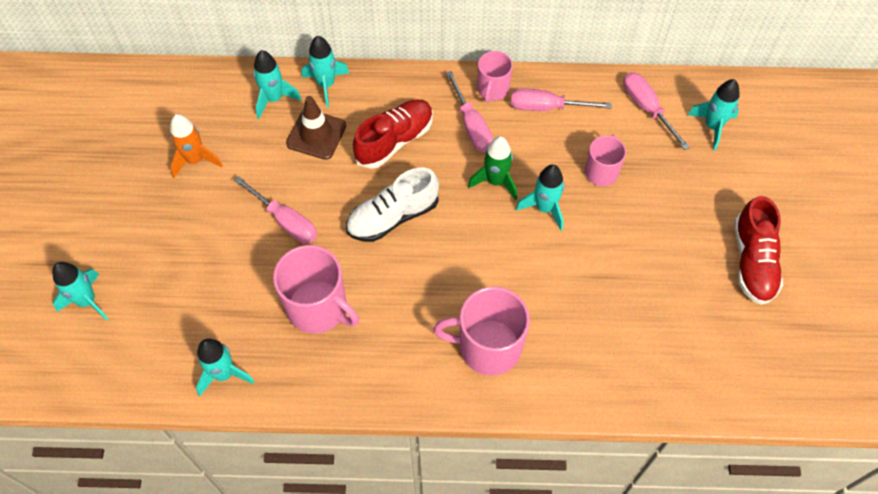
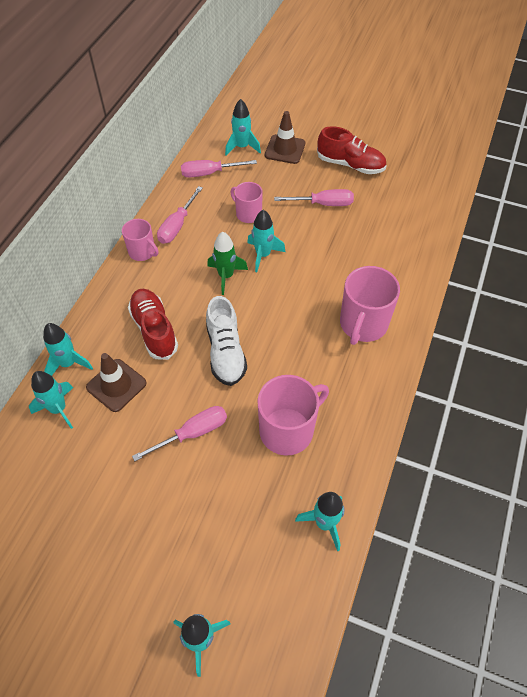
camera: 70 degrees left, 5 degrees down
(195, 160) = (88, 495): orange rocket -> none
(472, 126) = (168, 275): pink screwdriver -> pink screwdriver (323, 204)
(736, 175) = (285, 149): none -> brown traffic cone

